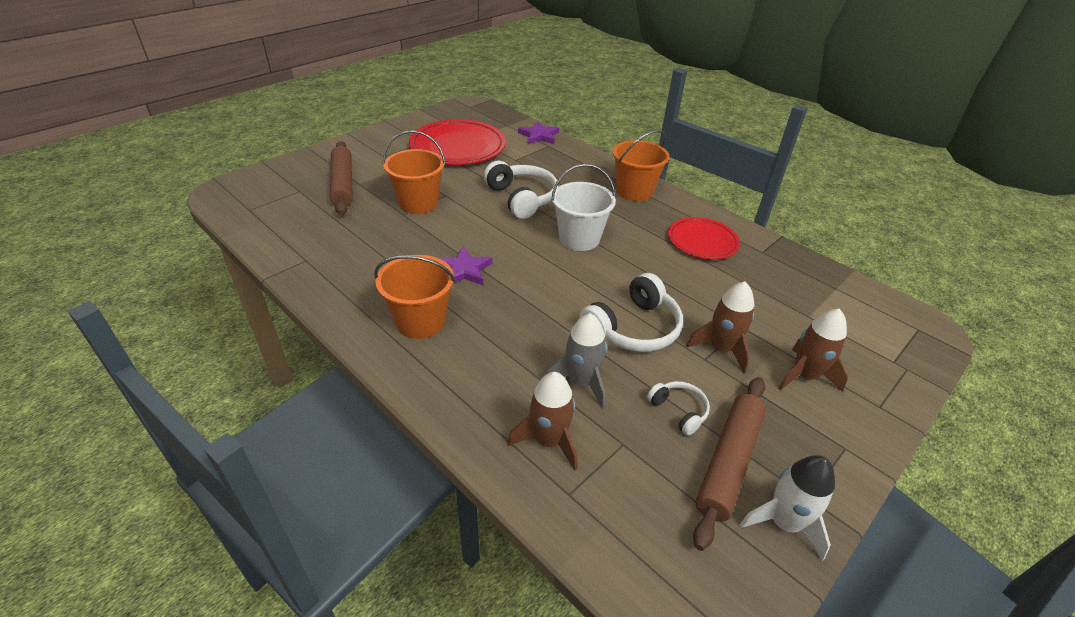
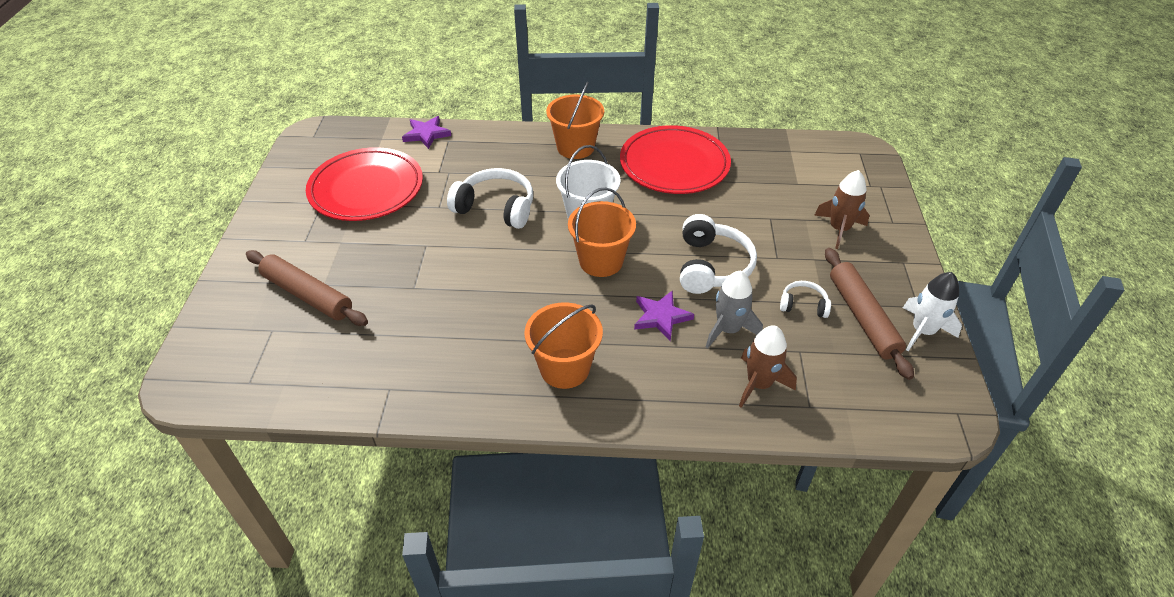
camera: 40 degrees left, 5 degrees up
(418, 203) = (412, 268): orange bucket -> orange bucket (601, 261)
(464, 270) = (538, 303): purple star -> purple star (661, 317)
(702, 241) = (674, 164): red plate -> red plate, size x1.64
(721, 349) = (778, 243): brown rocket -> none

